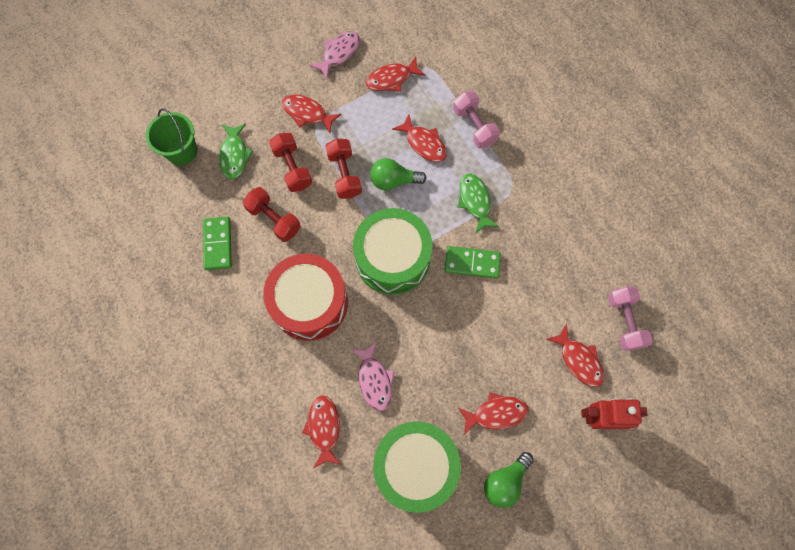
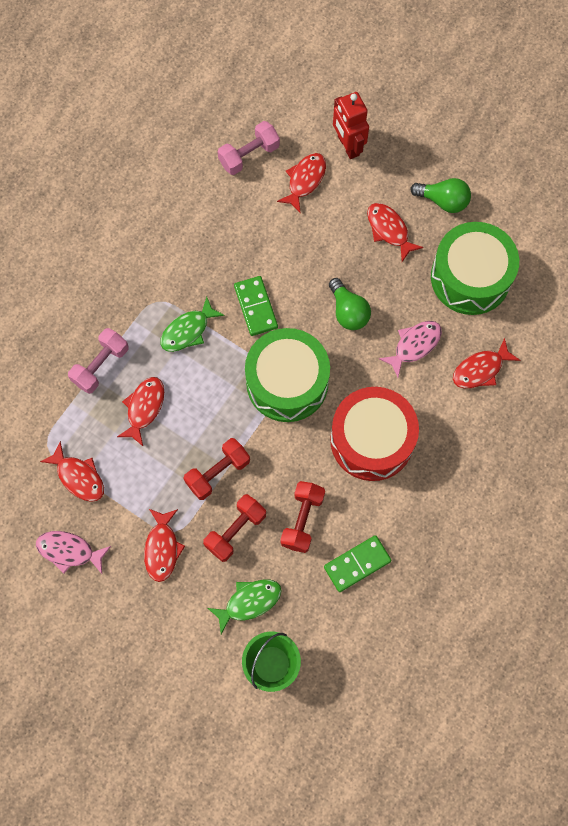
camera: 115 degrees left, 0 degrees up
(393, 181) = (202, 419): green light bulb -> green light bulb (348, 311)

